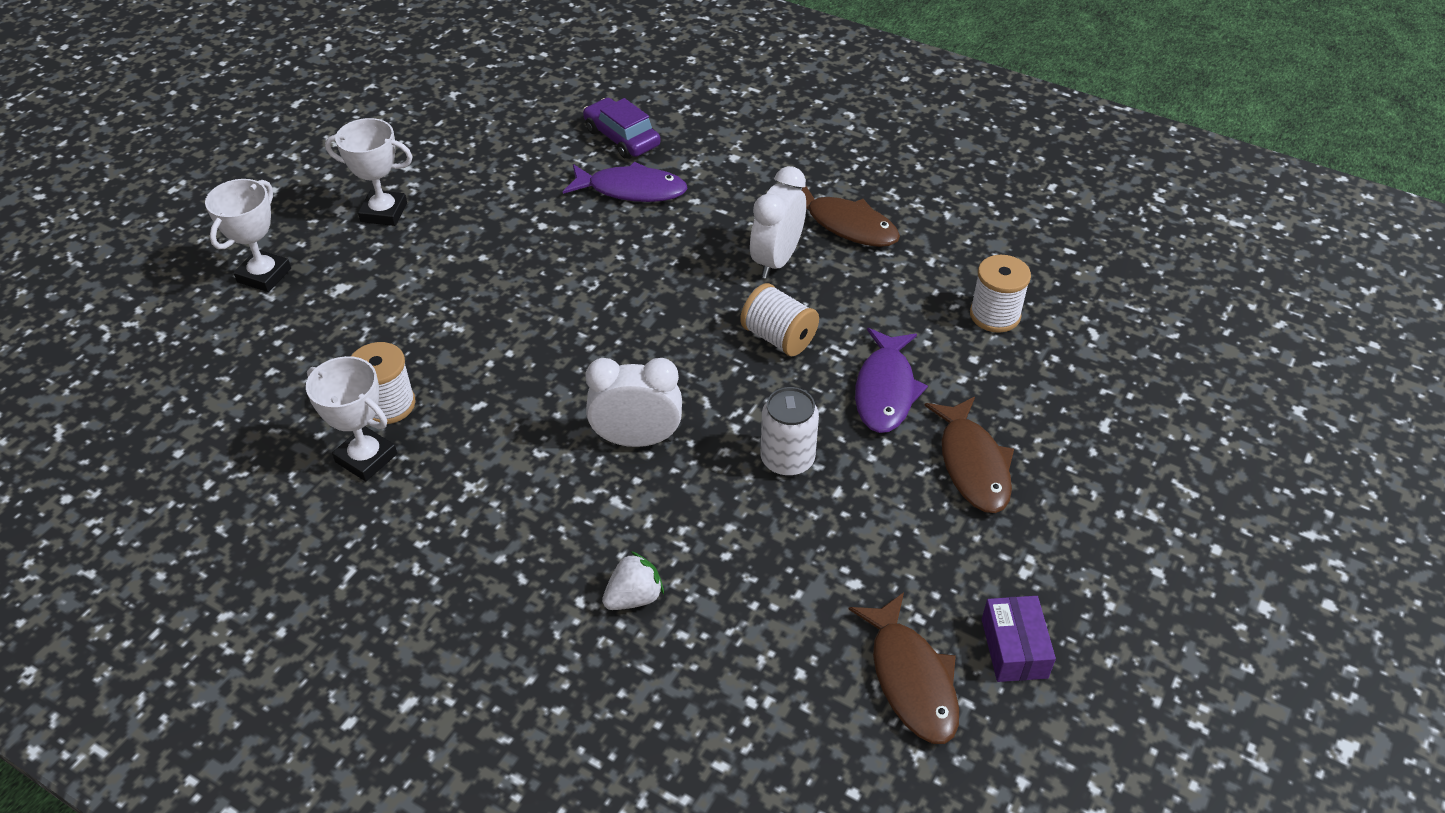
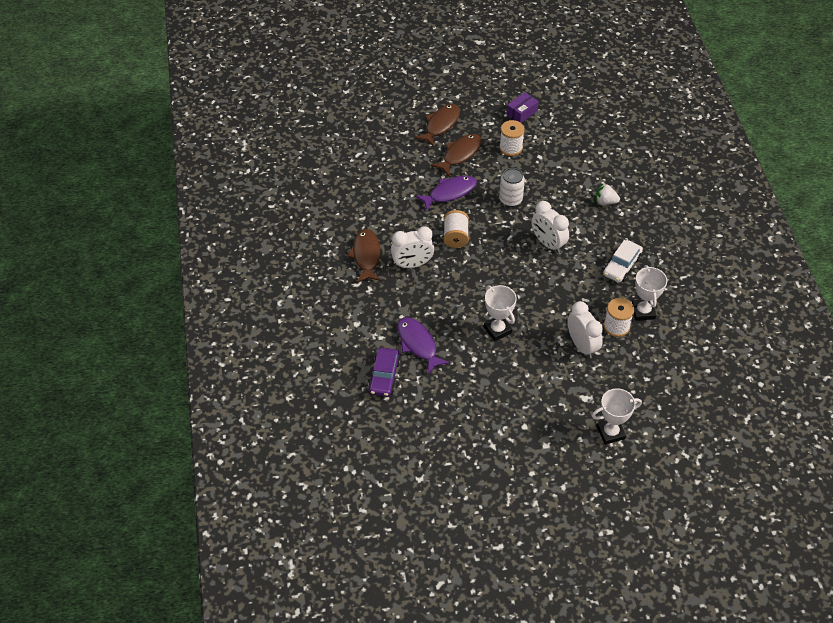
camera: 130 degrees left, 5 degrees up
(384, 212) = (529, 425): white trophy -> white trophy (497, 330)
(413, 341) = (582, 346): none -> white clock
(477, 503) = (621, 266): none -> white car
(911, 679) = (557, 128): brown fish -> brown fish (441, 125)
(995, 315) = (376, 184): white spool -> white spool (510, 148)

